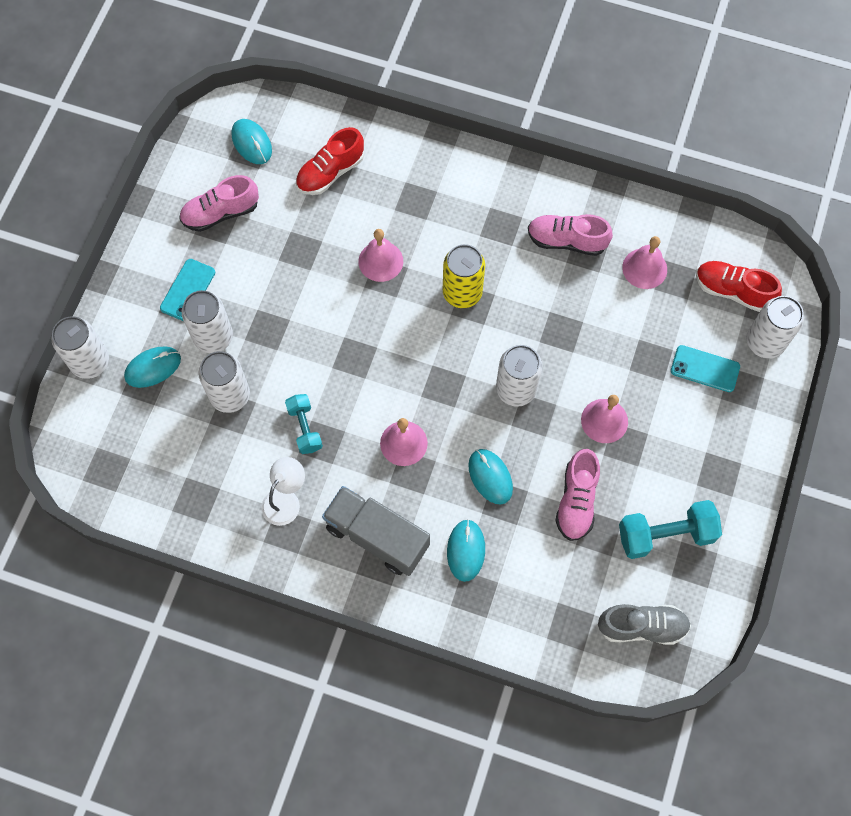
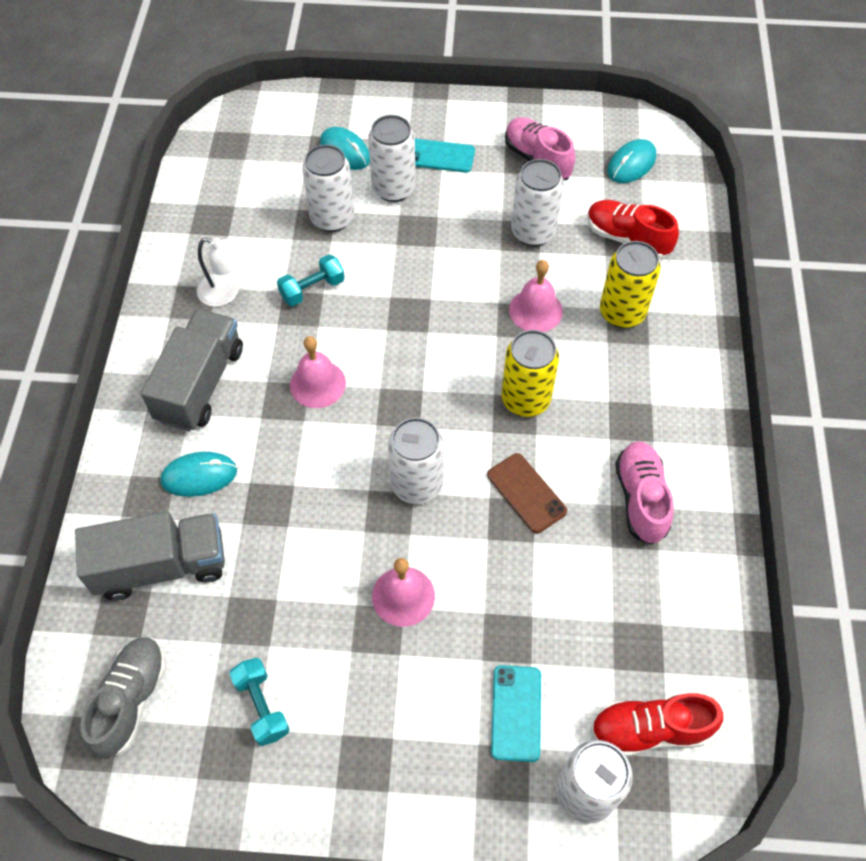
camera: 75 degrees right, 10 degrees down
(90, 362) = (337, 104): white can -> white can (533, 232)
(402, 200) = (622, 313): none -> yellow can
(490, 477) = (296, 481): turquoise mouse -> none
(539, 591) = (161, 566): none -> grey truck
(543, 315) = (526, 493): none -> brown phone
(576, 501) = (286, 585): pink shoe -> none
(642, 626) = (131, 700): grey shoe -> grey shoe turned 150 degrees counterclockwise
(644, 268) = (639, 602): pink bell -> none
(665, 535) = (262, 706): turquoise dumbbell -> turquoise dumbbell, size x0.62
(732, 291) = (649, 730): red shoe -> red shoe turned 105 degrees counterclockwise

